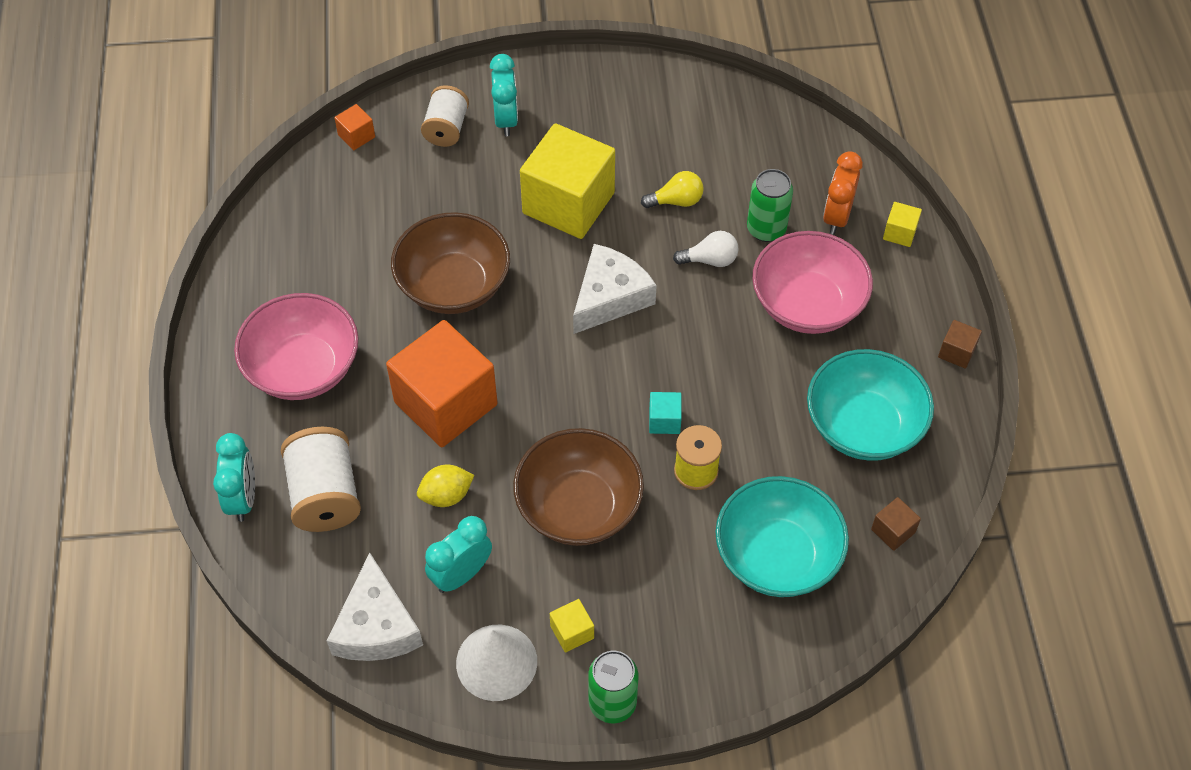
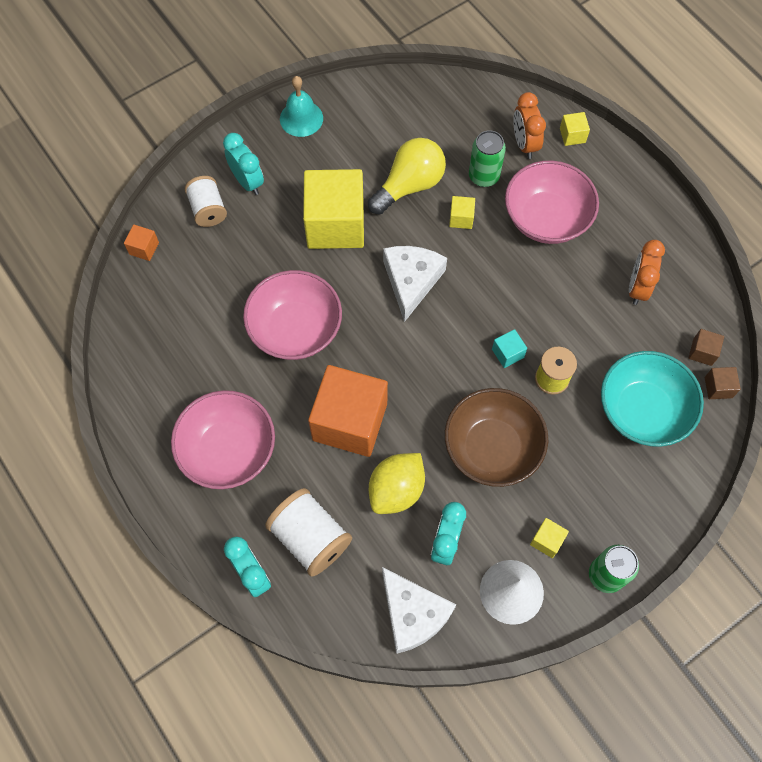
camera: 30 degrees left, 10 degrees up
(446, 495) = (396, 490): yellow lemon -> yellow lemon, size x1.55
(454, 285) = (295, 329): brown bowl -> pink bowl
(606, 83) = (301, 118): none -> turquoise bell
(676, 201) = (409, 185): yellow light bulb -> yellow light bulb, size x1.80
(710, 260) = (461, 218): white light bulb -> yellow cube
(863, 426) = (637, 287): turquoise bowl -> orange clock
(956, 352) = (662, 204): brown cube -> brown cube (718, 387)

